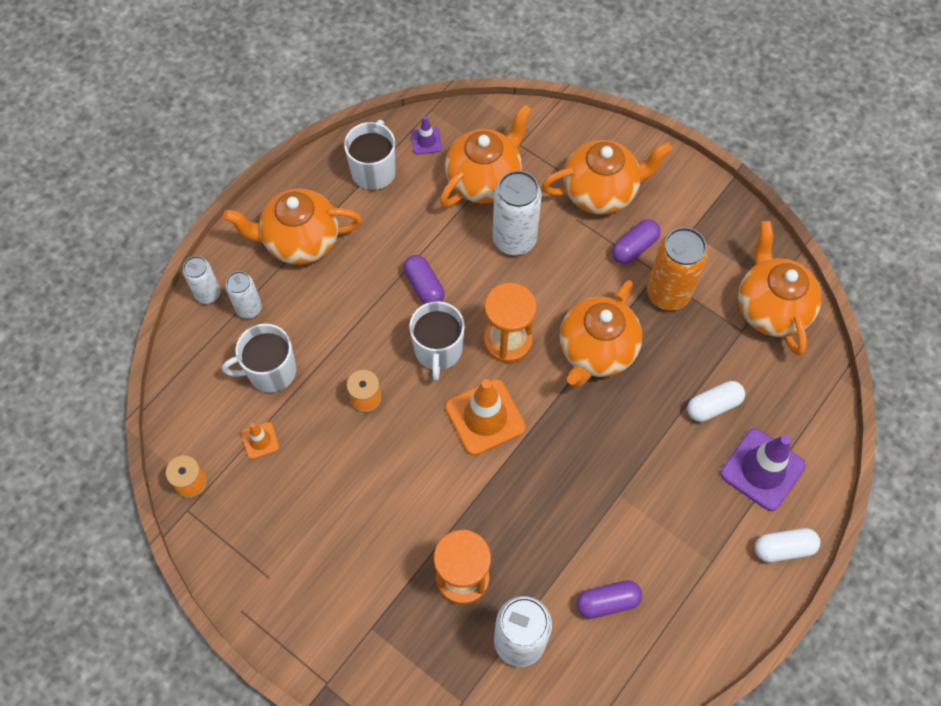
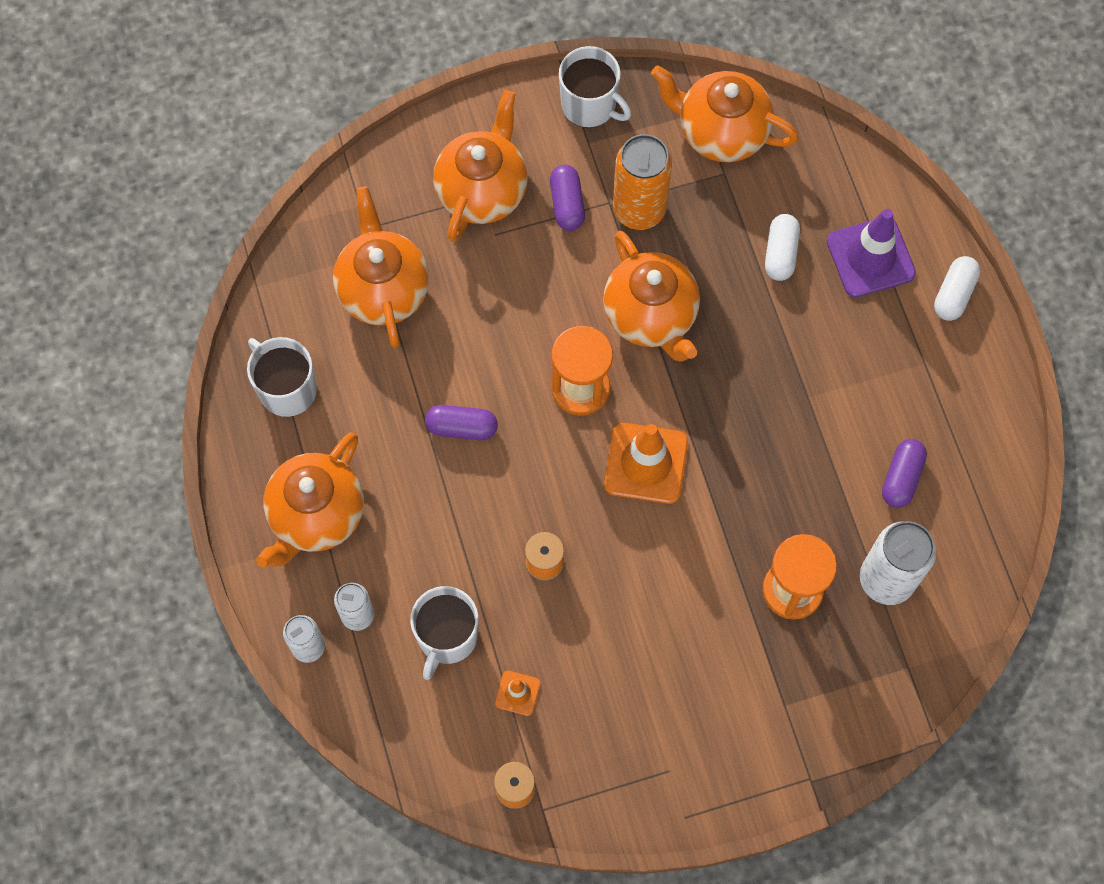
camera: 55 degrees left, 5 degrees up
(426, 141) = (291, 314): purple traffic cone -> none
(438, 350) = (543, 460): white mug -> white mug (590, 105)
(514, 240) = (474, 307): white can -> none

